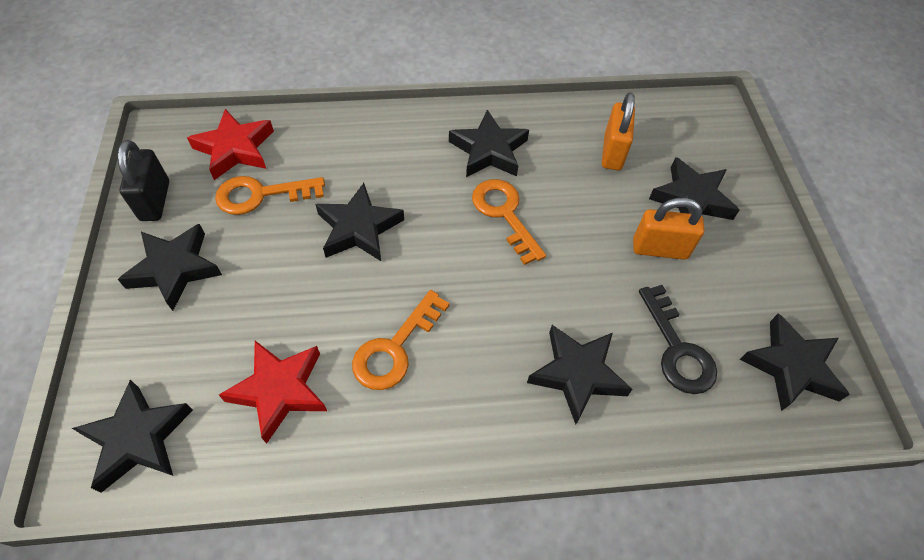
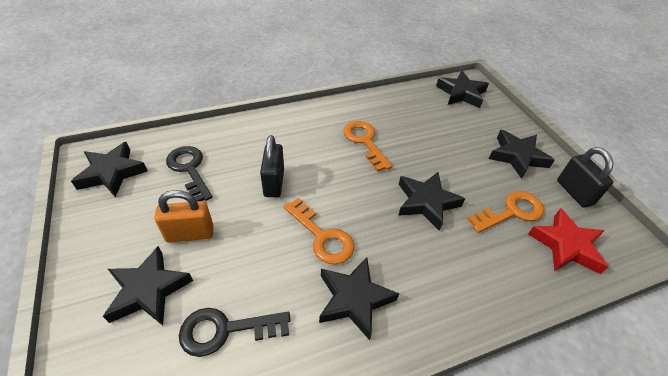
camera: 165 degrees right, 10 degrees down
(279, 390) = (413, 116): red star -> none
(395, 348) = (364, 142): orange key -> orange key turned 45 degrees counterclockwise
(553, 299) = (274, 183): none -> black padlock
(577, 374) = (255, 147): black star -> none
(612, 152) = (225, 330): orange padlock -> black key

